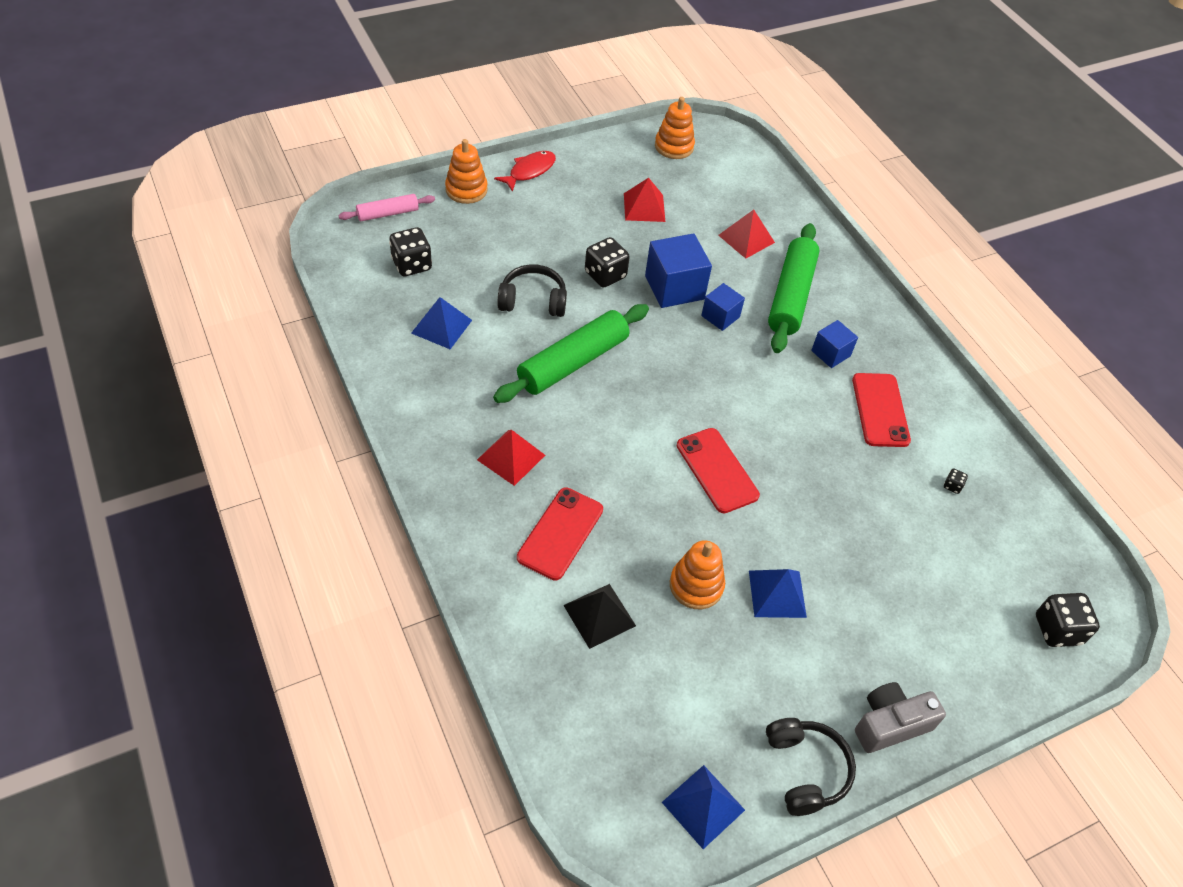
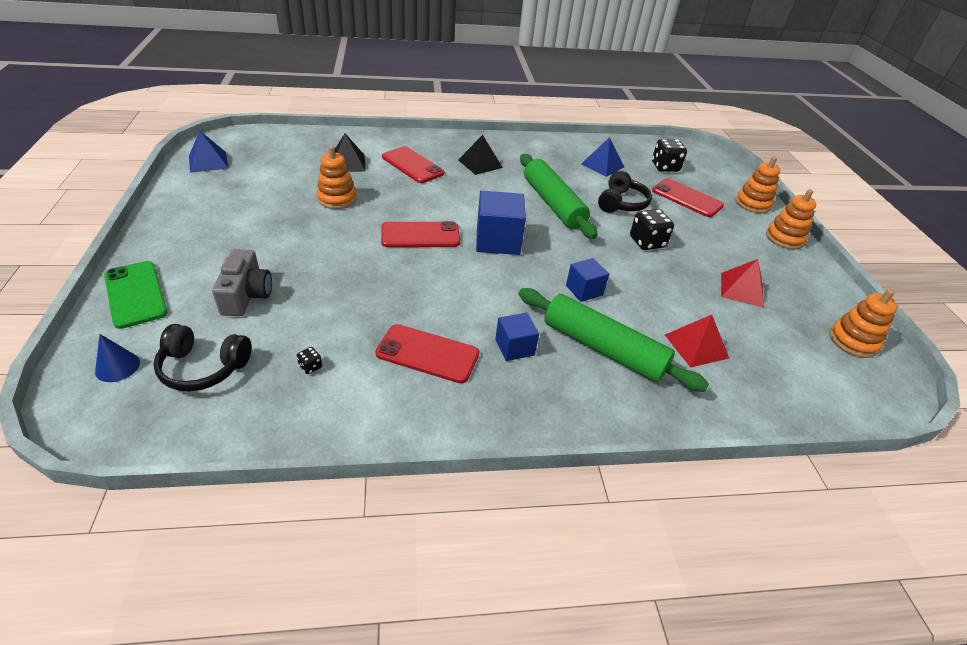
camera: 110 degrees right, 10 degrees down
(388, 214) = (720, 169): pink rolling pin -> none
(486, 244) = (687, 198): none -> red phone
(511, 457) = (480, 163): red pyramid -> black pyramid
(529, 171) = (784, 238): red fish -> orange stacking toy
(674, 287) = (626, 275): blue cube -> blue cube (498, 241)
(777, 593) = (301, 227): blue pyramid -> none
(805, 770) = (183, 198): black headphones -> black headphones (203, 367)
(890, 724) = (166, 239): grey camera -> grey camera (246, 295)
(982, 685) = (135, 294): none -> green phone
(1057, 629) = (117, 367): black dice -> blue cone

